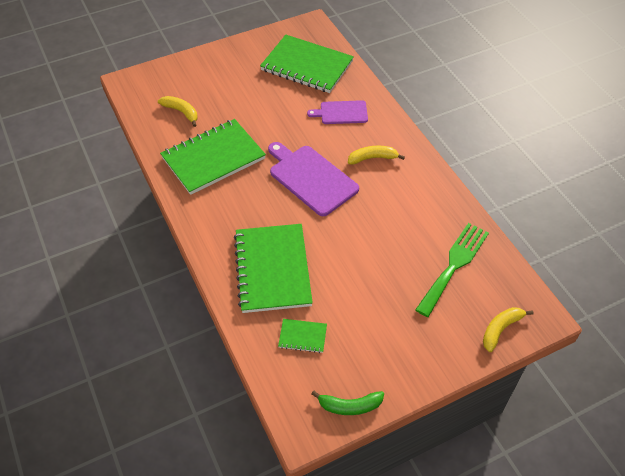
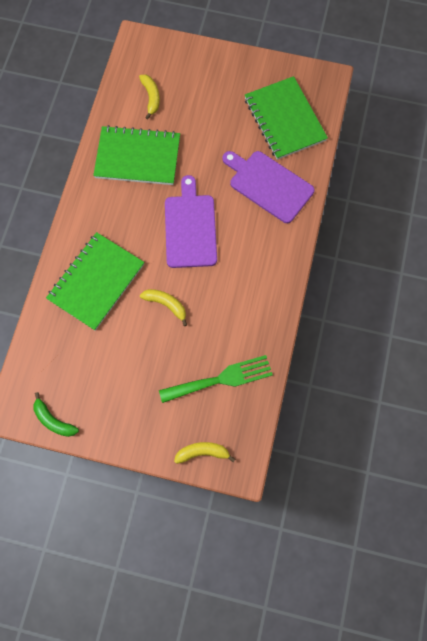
camera: 40 degrees right, 20 degrees up
(302, 336) = (70, 348): green notebook -> none
(341, 113) = (268, 185): purple cutting board -> purple cutting board, size x1.65
(372, 158) = (252, 244): yellow banana -> yellow banana (166, 304)

